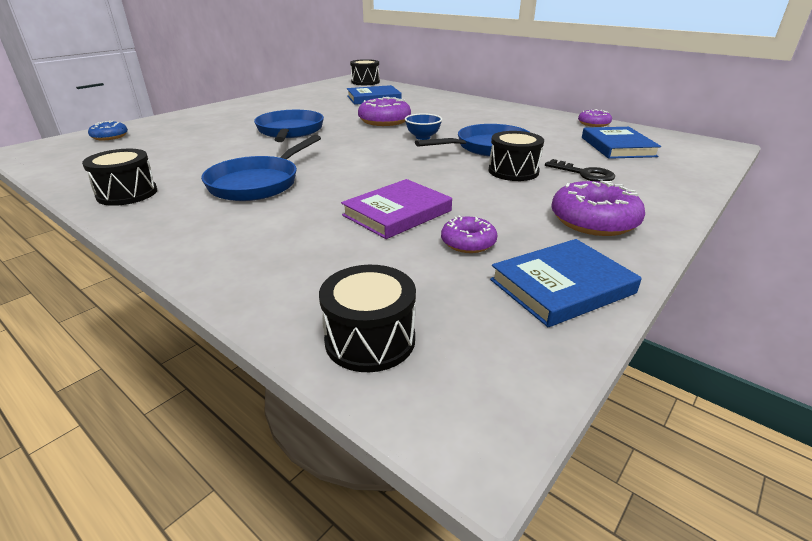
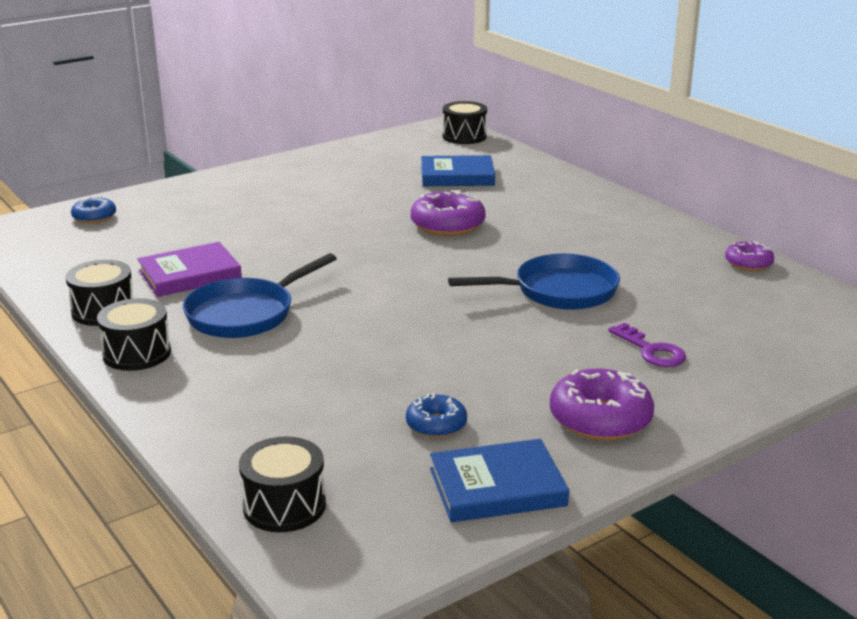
camera: 15 degrees right, 5 degrees down
(290, 131) = (313, 232): blue pan -> none
(397, 213) = (382, 377): purple book -> purple book (190, 275)
(423, 137) = (482, 262): blue bowl -> none
(468, 242) = (436, 425): purple donut -> blue donut
(513, 171) = (561, 335): black drum -> black drum (137, 353)
(584, 174) = (651, 351): black key -> purple key
(617, 147) = (741, 311): blue book -> none

